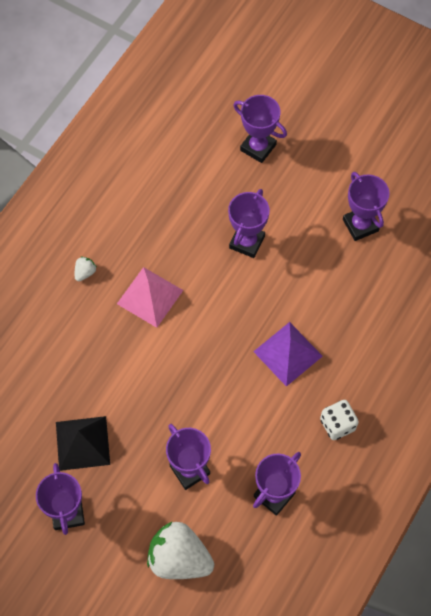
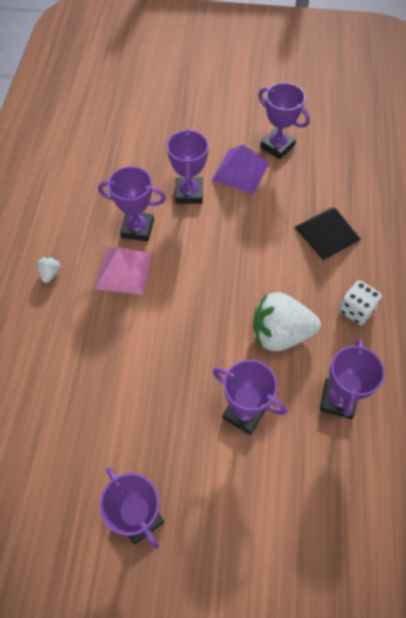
camera: 25 degrees left, 5 degrees down
(82, 443) = (121, 435): black pyramid -> black pyramid (327, 233)
(179, 558) = (282, 510): white strawberry -> white strawberry (280, 334)
(258, 147) = (159, 121): purple trophy -> purple trophy (137, 229)
(287, 353) = (276, 268): purple pyramid -> purple pyramid (240, 171)

